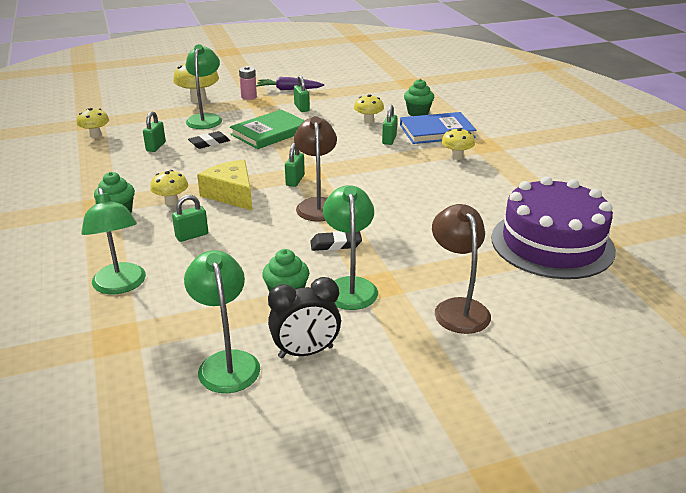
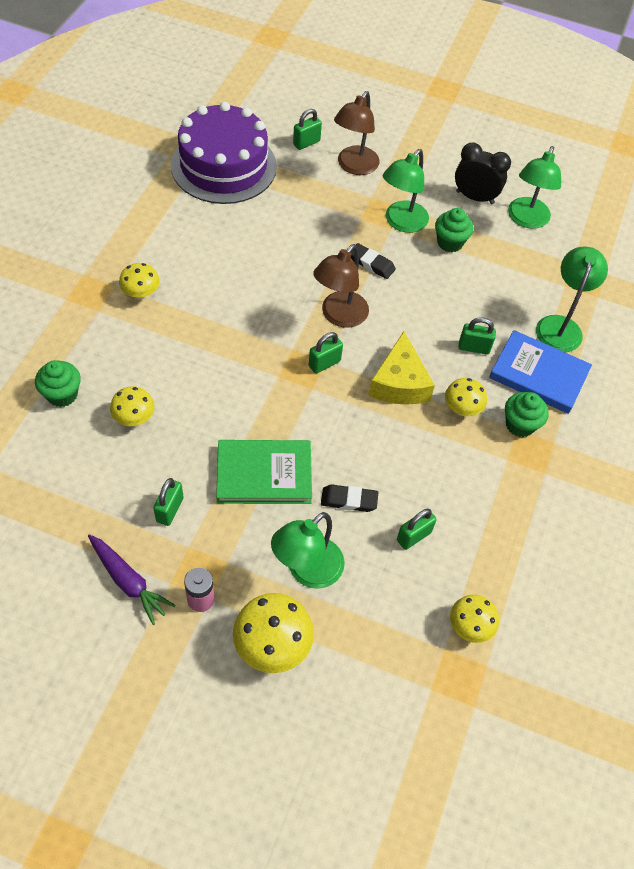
camera: 145 degrees left, 25 degrees up
(389, 140) = (162, 366): green padlock -> green padlock (306, 143)
(437, 131) = (97, 345): blue book -> blue book (539, 374)

